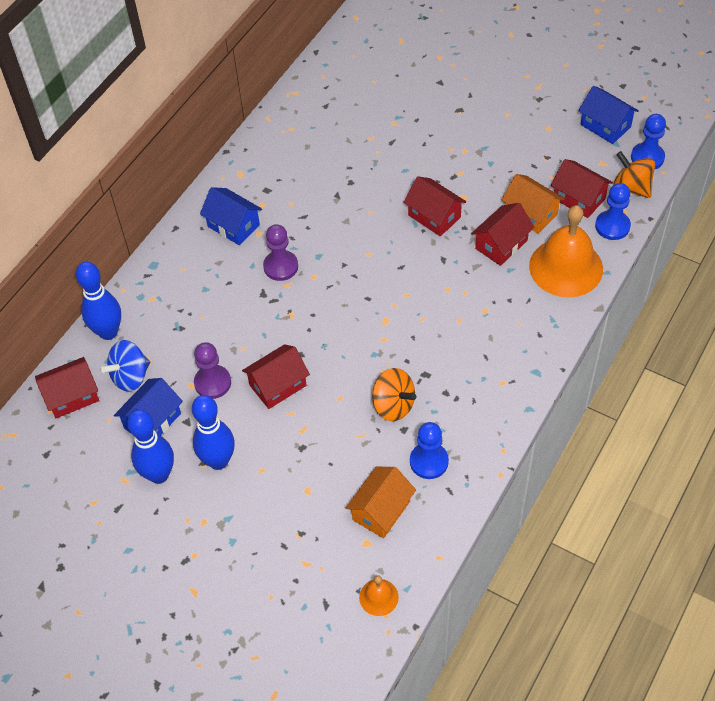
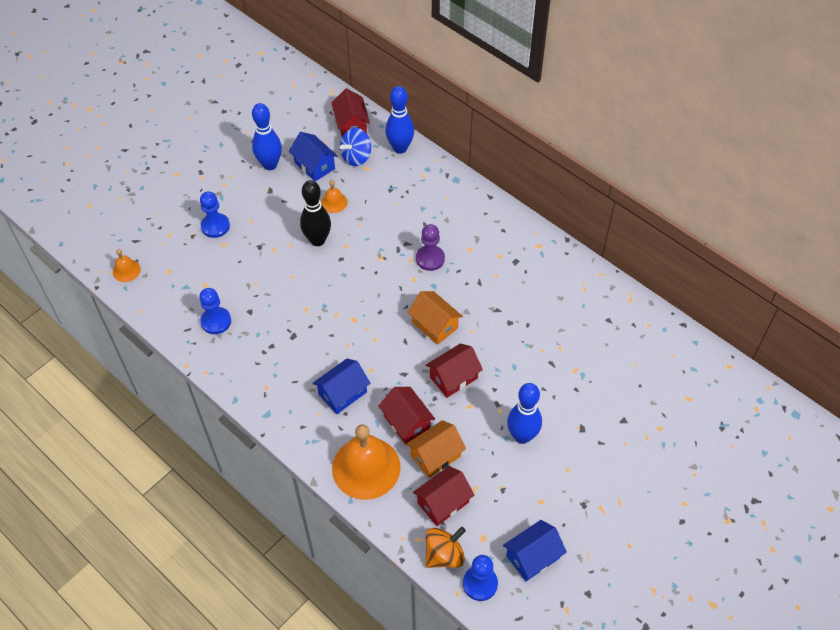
camera: 100 degrees right, 0 degrees up
(130, 376) = (356, 157): blue spinning top -> blue spinning top turned 105 degrees counterclockwise
(212, 383) = (334, 202): purple pawn -> orange bell
(218, 461) = (267, 198): blue bowling pin -> blue bowling pin (522, 436)
(233, 226) = (482, 234): blue house -> blue house (342, 393)
(278, 385) = (317, 240): red house -> black bowling pin
(381, 510) = (189, 284): orange house -> orange house (435, 325)
(393, 405) = (273, 309): orange spinning top -> none
(612, 226) = (401, 522): blue pawn -> blue pawn (215, 226)

